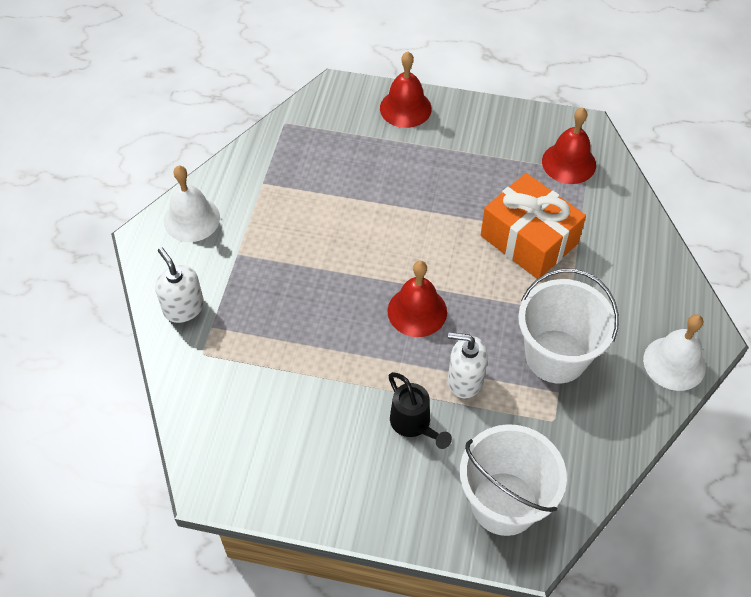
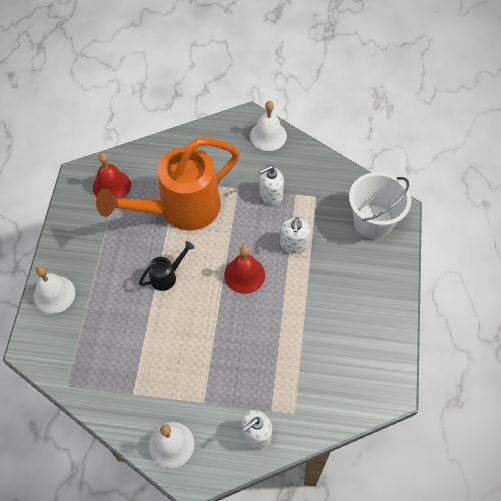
camera: 95 degrees left, 5 degrees up
(405, 108) = (54, 294): red bell -> white bell
(414, 425) = (330, 271): black watering can -> black watering can (167, 276)
(529, 239) = (180, 210): orange gift -> orange watering can
(556, 356) = (270, 195): white bucket -> white soap dispenser

